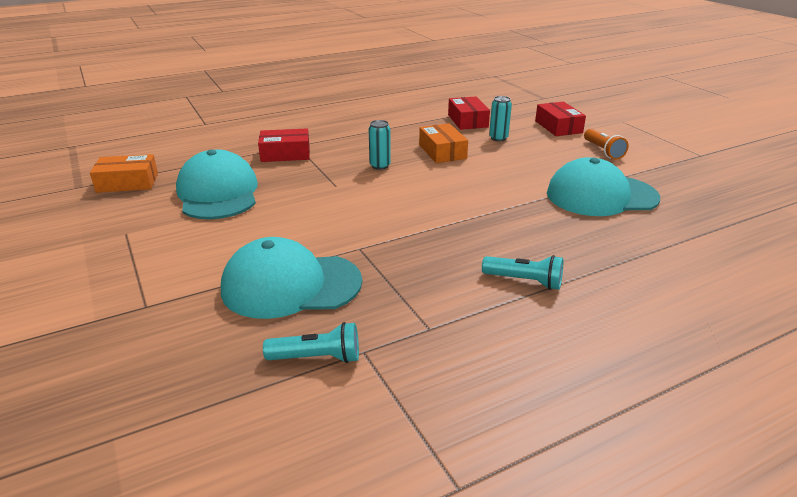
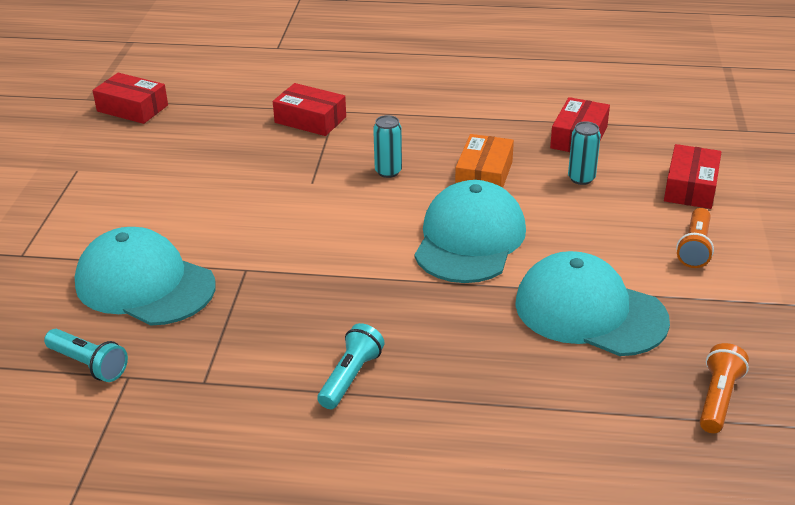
camera: 35 degrees right, 5 degrees up
(127, 183) = (132, 108): orange box -> red box
(218, 193) = (194, 150): turquoise cap -> turquoise cap (470, 239)
(525, 281) = (351, 377): turquoise flashlight -> turquoise flashlight turned 120 degrees counterclockwise
(723, 211) = (718, 398): none -> orange flashlight

